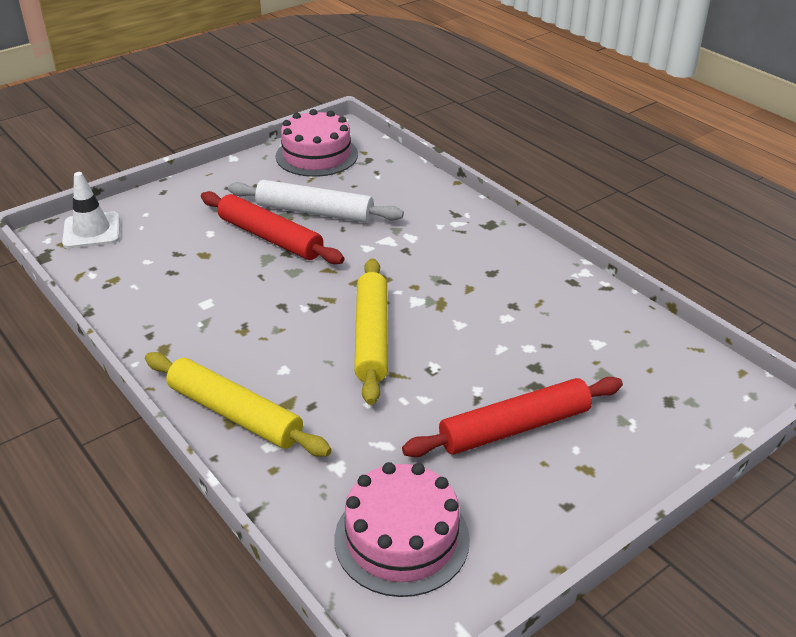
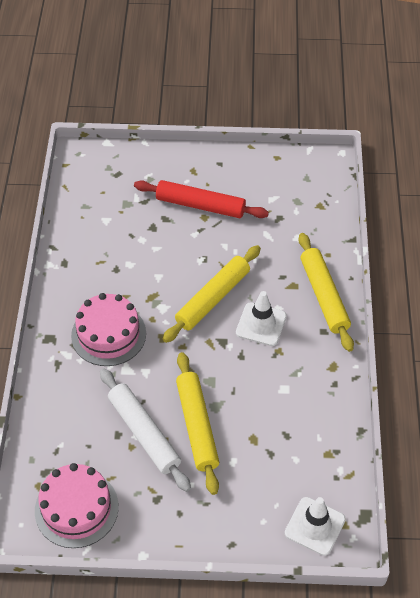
camera: 140 degrees left, 15 degrees up
(270, 237) = (197, 426): red rolling pin -> yellow rolling pin
(288, 343) = (261, 324): none -> white traffic cone
(402, 539) = (299, 192): pink cake -> pink cake (108, 334)

